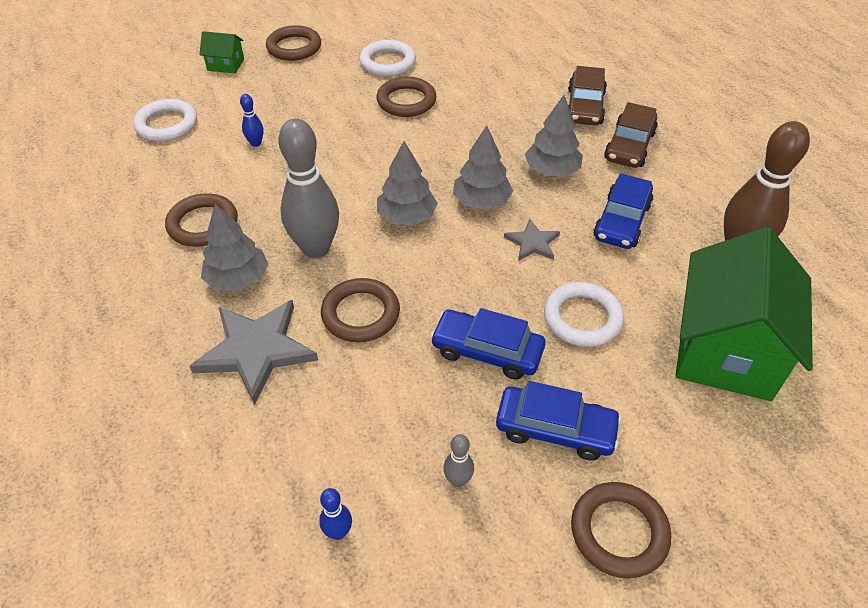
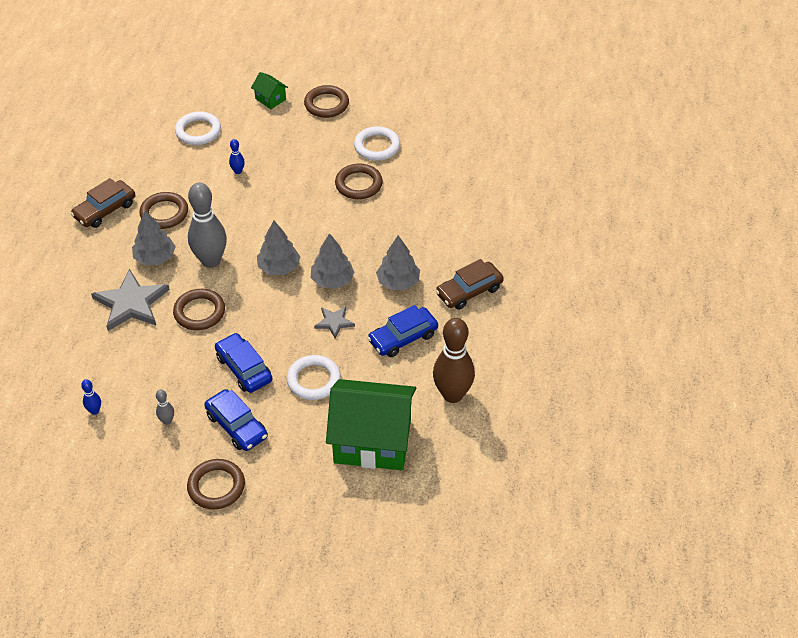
camera: 35 degrees right, 0 degrees up
(584, 107) = (473, 247): brown car -> brown car (105, 210)
(725, 349) = (372, 441): green house -> green house turned 45 degrees clockwise

